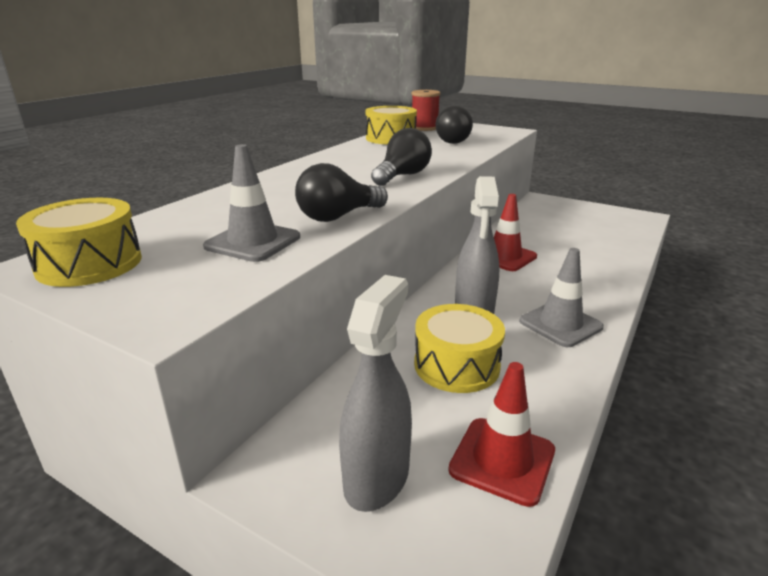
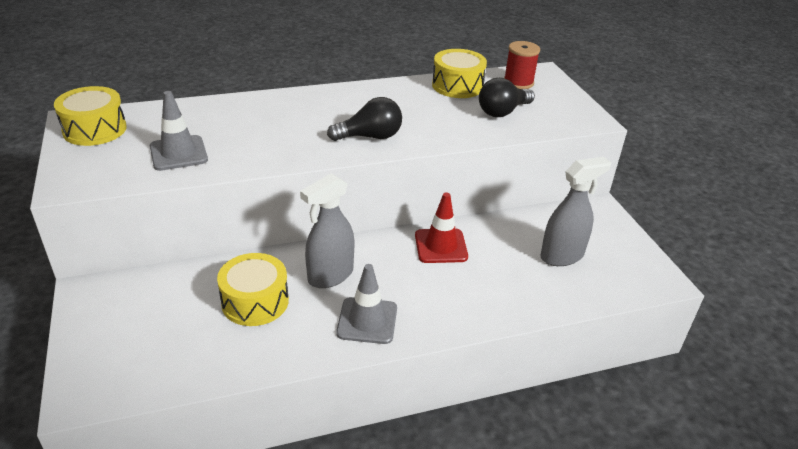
camera: 40 degrees right, 10 degrees up
(338, 216) = (254, 156): black light bulb -> none
(377, 478) = (121, 329): grey spray bottle -> grey spray bottle (562, 256)
(502, 460) = (181, 365): red traffic cone -> none

